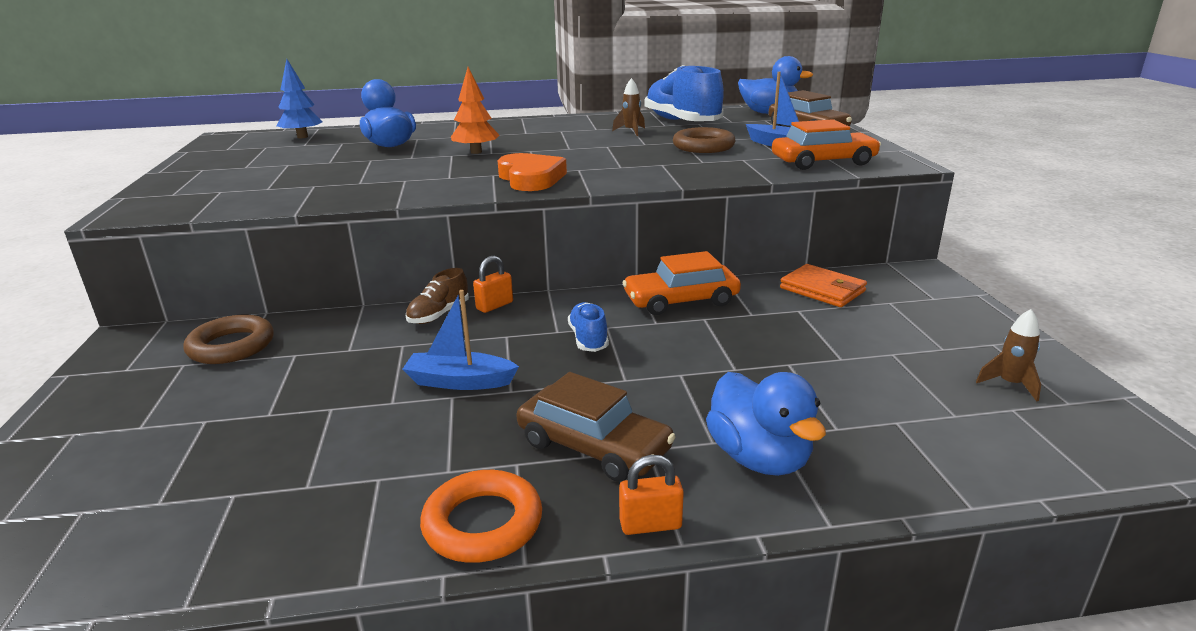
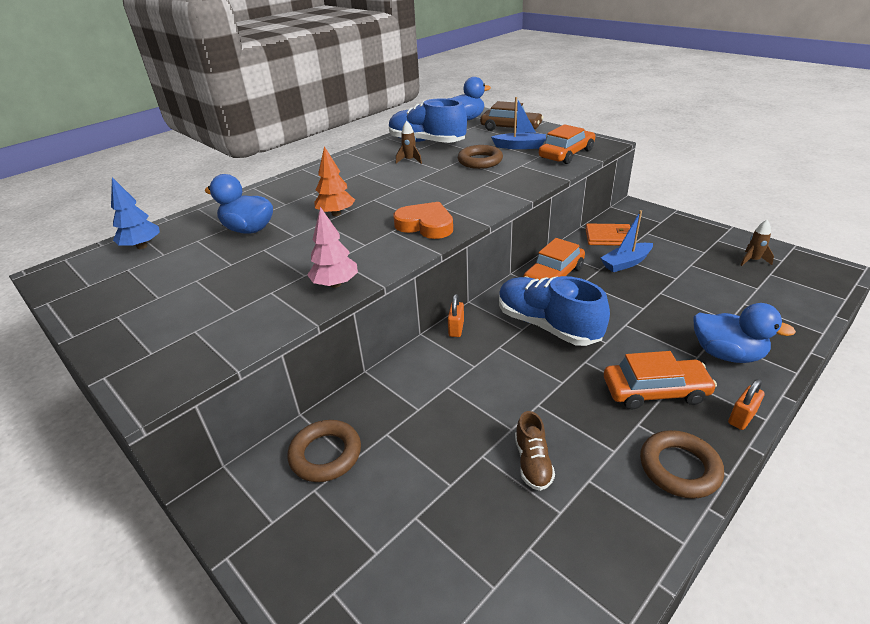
camera: 35 degrees left, 10 degrees up
(366, 194) = (335, 284): none -> pink tree
(439, 314) = (432, 352): brown shoe -> brown shoe (532, 462)
(460, 381) = (526, 392): blue boat -> blue boat (626, 263)
(483, 523) = (679, 468): orange ring -> brown ring
(588, 339) = (547, 325): blue shoe -> blue shoe, size x2.03
(593, 446) = (655, 391): brown car -> orange car

